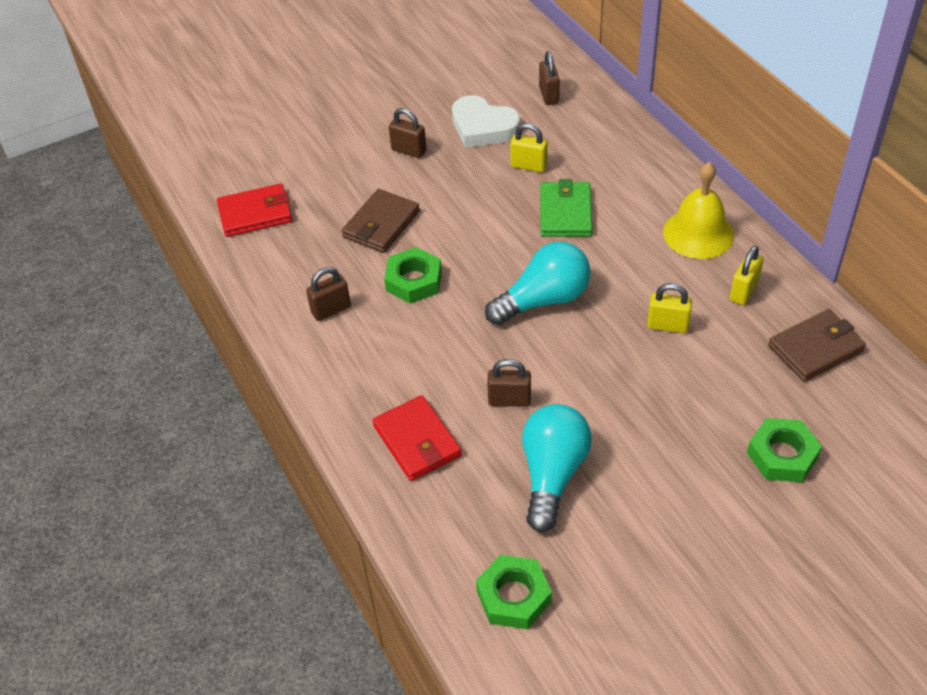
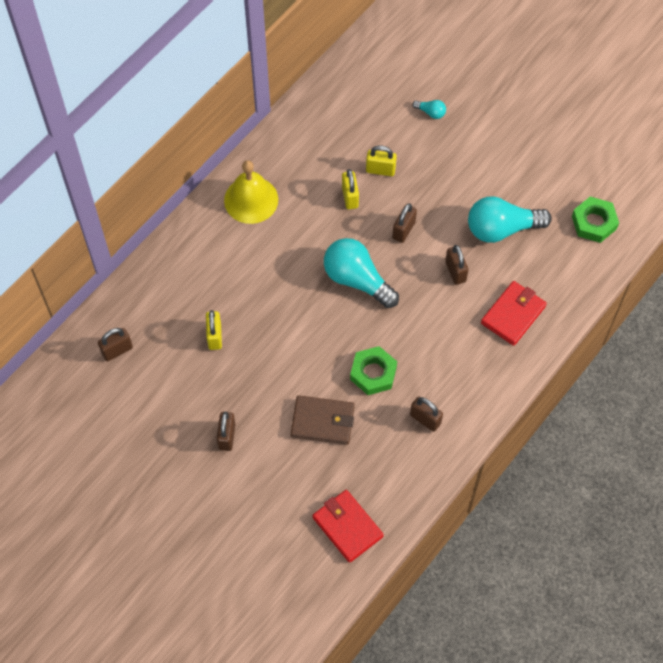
camera: 115 degrees left, 15 degrees up
(483, 127) = (177, 388): white heart -> none
(565, 213) = (261, 293): green wallet -> none
(595, 365) = (403, 230): none -> brown padlock
(743, 291) = (299, 160): yellow padlock -> yellow padlock (380, 170)
(782, 455) = (431, 112): green nut -> turquoise light bulb
(815, 348) = (335, 110): brown wallet -> none

